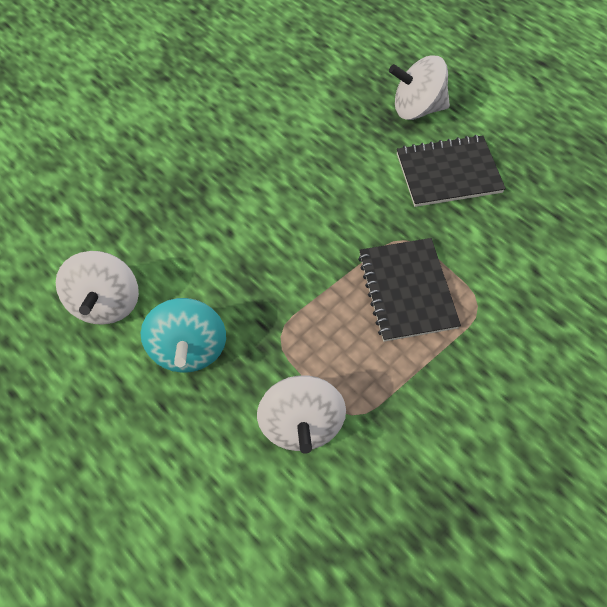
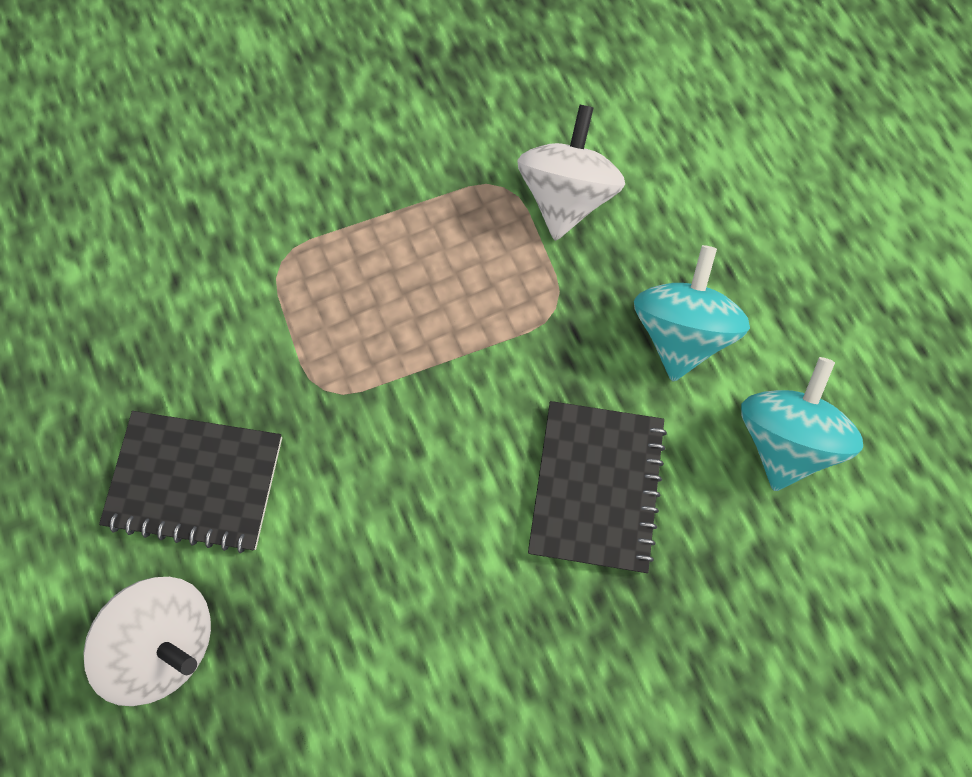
camera: 160 degrees left, 10 degrees up
(107, 302) = (783, 438): white spinning top -> turquoise spinning top
(406, 290) = (362, 313): black notebook -> black notebook (596, 487)

